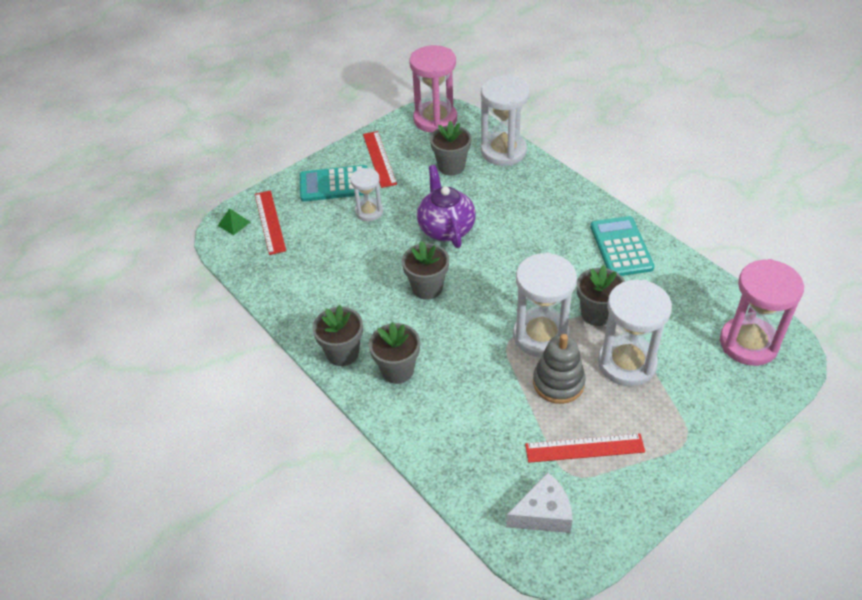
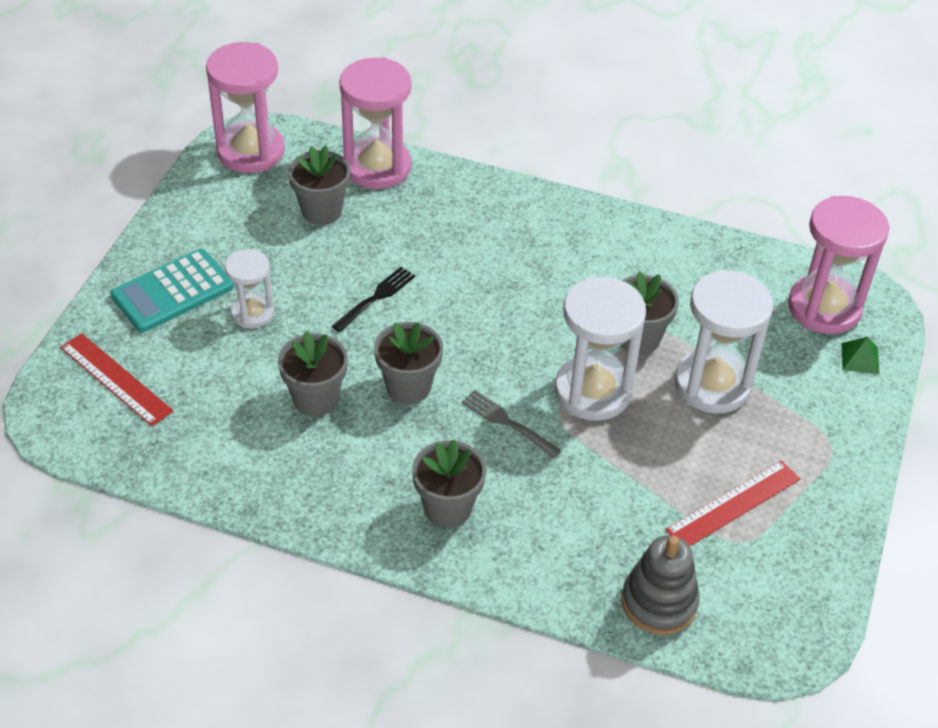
camera: 35 degrees left, 0 degrees up
(234, 223) = (61, 401): green pyramid -> green pyramid (860, 358)
(342, 353) = (359, 516): grey flower pot -> grey flower pot (315, 399)
(379, 159) = (211, 233): red ruler -> none
(446, 228) = (375, 298): purple teapot -> black fork
(472, 334) = (508, 423): none -> grey fork
(503, 151) = (377, 167): white hourglass -> pink hourglass
(543, 513) = (740, 600): white cheese -> none
(558, 383) = (652, 440): grey stacking toy -> grey stacking toy (659, 602)
(621, 247) = (610, 244): turquoise calculator -> none

